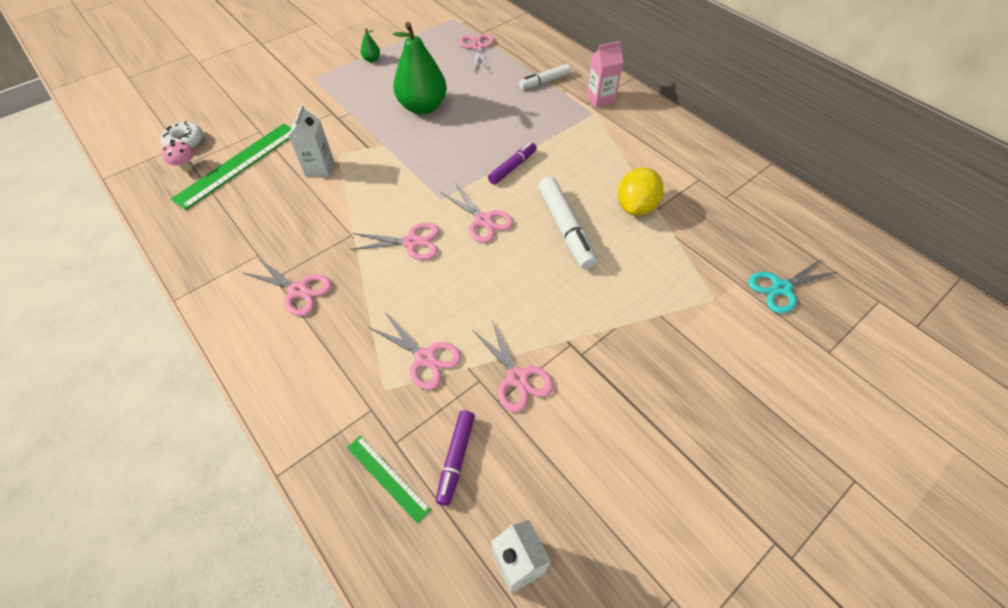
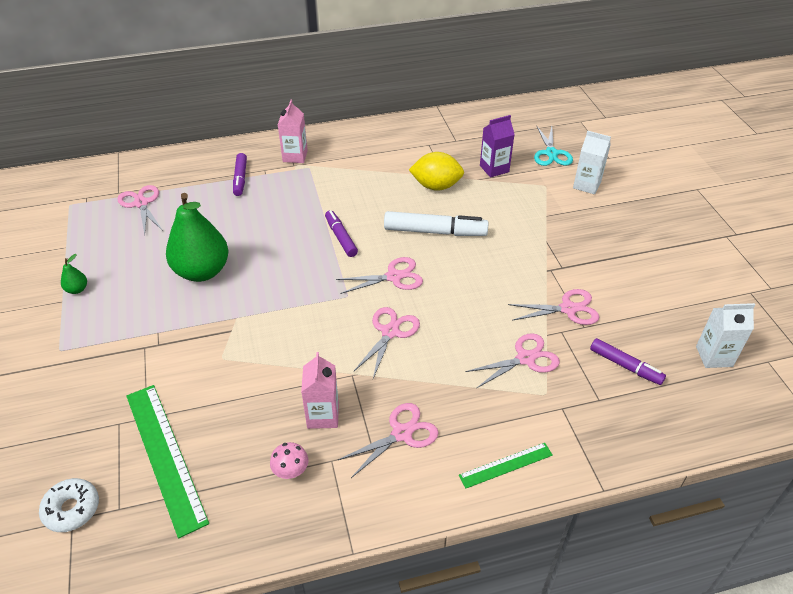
camera: 65 degrees left, 10 degrees down
(187, 167) = (126, 513): pink mushroom -> pink mushroom (291, 472)
(301, 233) = (323, 415): none -> pink carton
(319, 168) = (232, 379): white carton -> white carton (587, 185)
(387, 477) = (628, 412): green ruler -> green ruler (506, 465)
(477, 47) = (141, 203): pink scissors -> pink scissors turned 45 degrees clockwise
(545, 81) = (240, 178): white marker -> purple marker
(635, 207) = (436, 186): yellow lemon -> yellow lemon turned 45 degrees counterclockwise
(705, 244) = (494, 169): none -> purple carton

